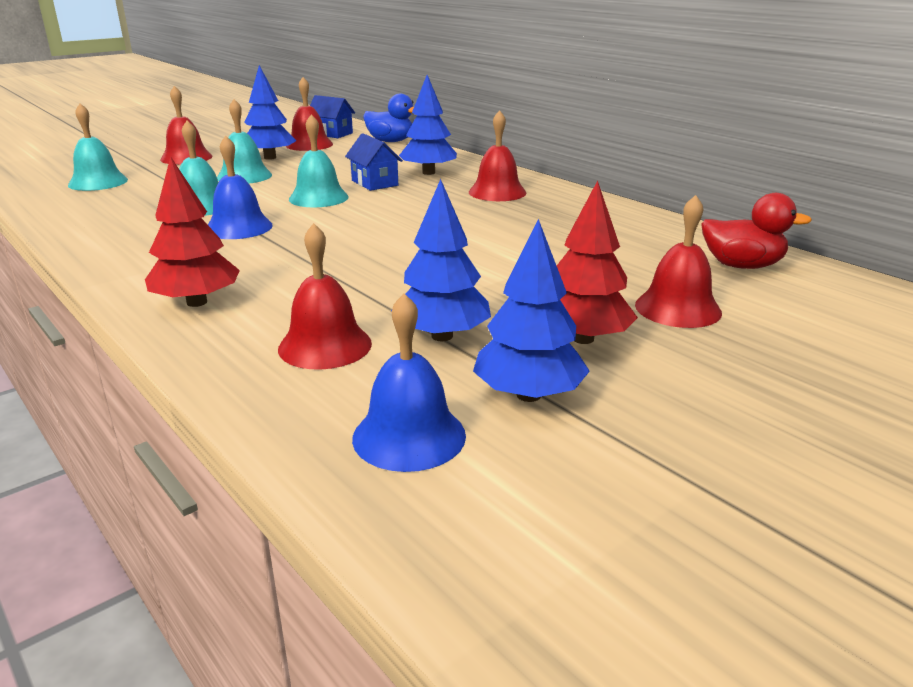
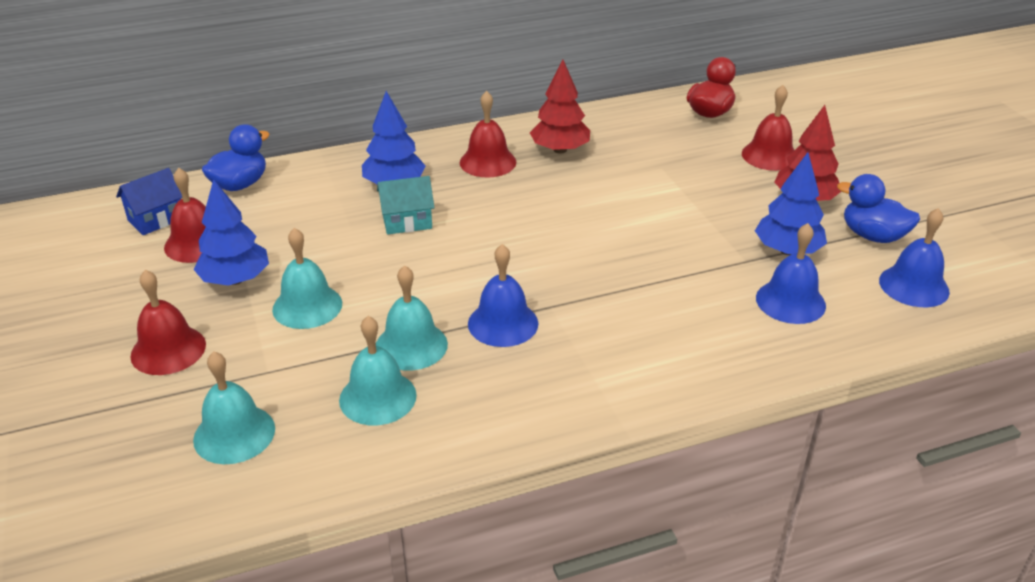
camera: 70 degrees left, 10 degrees up
(196, 302) = (691, 359): red tree -> red tree (560, 150)
(318, 198) = (435, 263): turquoise bell -> turquoise bell (377, 397)
(325, 346) = (790, 301): red bell -> blue bell
(374, 183) = (407, 222): blue house -> turquoise house
(529, 395) = (872, 236): blue tree -> blue duck

